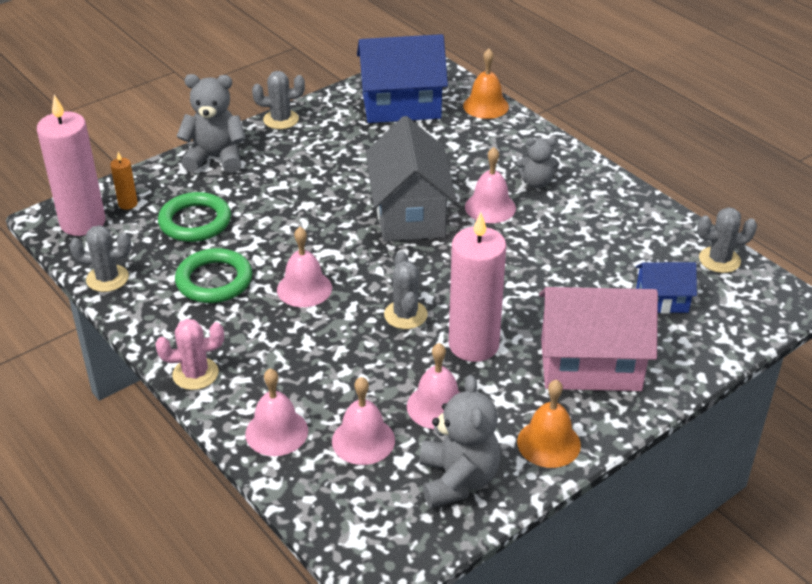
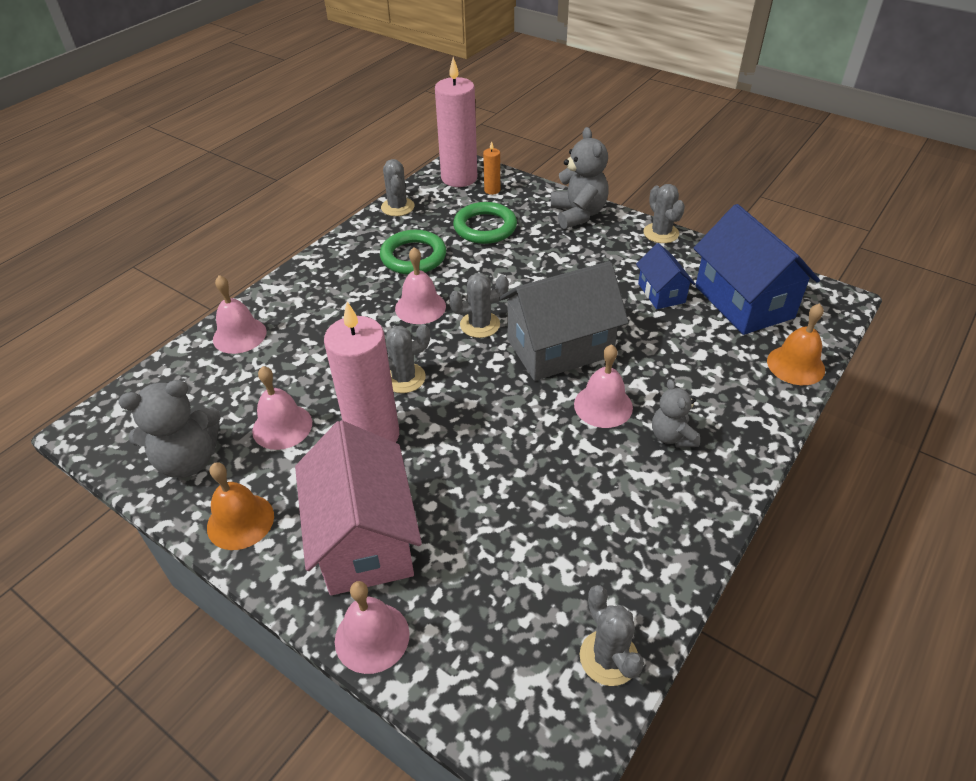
camera: 75 degrees right, 5 degrees up
(195, 374) = (299, 277): pink cactus -> none
(353, 254) = (480, 325): none -> grey cactus
(363, 440) = (234, 387): pink bell -> pink bell (372, 637)
(662, 301) = (497, 597): blue house -> blue house (661, 293)

